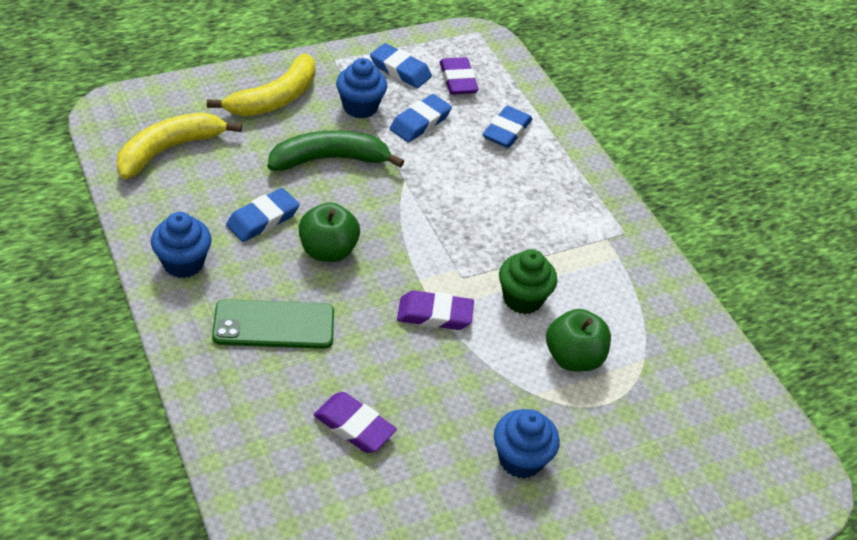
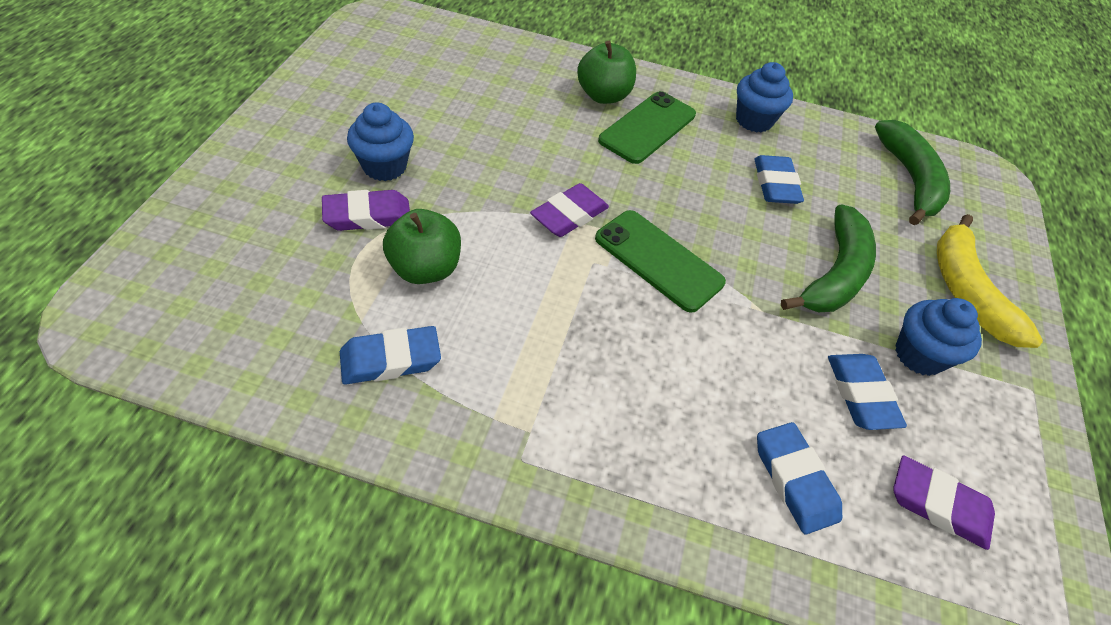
camera: 130 degrees right, 5 degrees up
(169, 150) = (910, 179): yellow banana -> green banana
(328, 251) = (704, 199): green apple -> green apple (603, 95)
(354, 426) = (515, 111): purple eraser -> purple eraser (367, 216)
(400, 70) = (987, 449): blue eraser -> blue eraser (390, 359)
(420, 246) = (658, 260): none -> green phone
(522, 299) = (525, 285): green cupcake -> none

